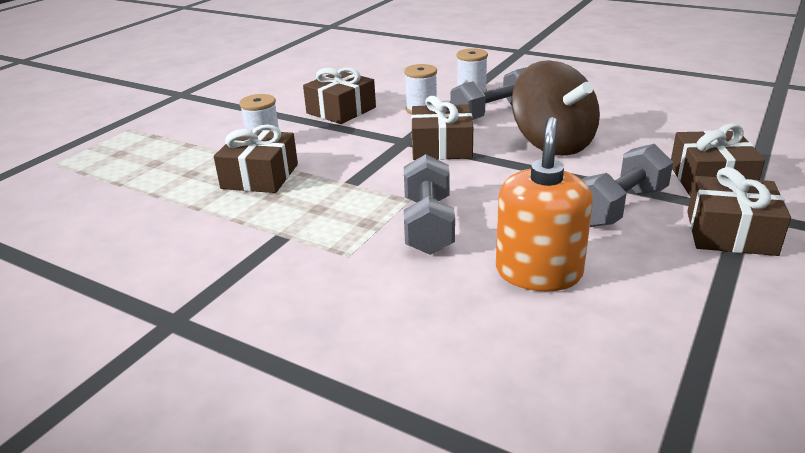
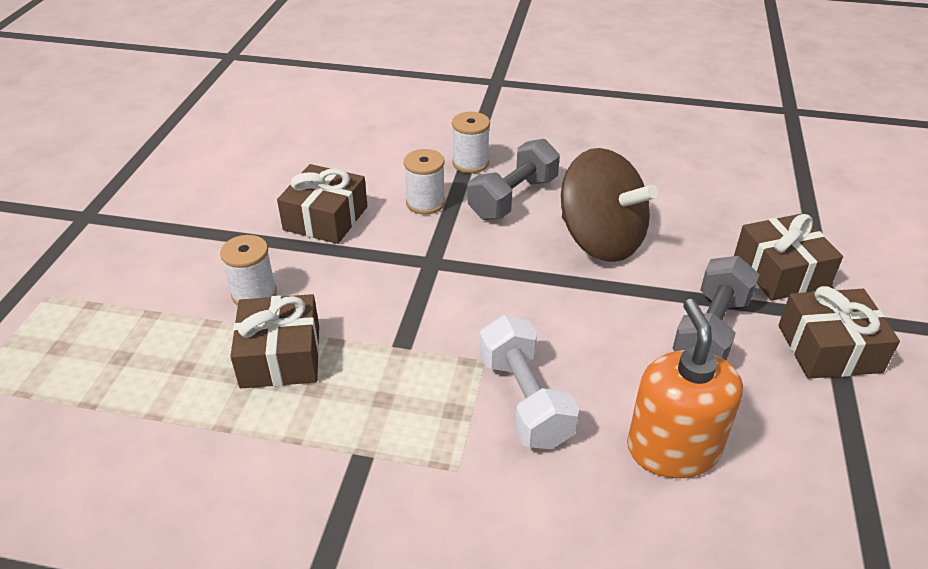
camera: 20 degrees left, 10 degrees up
(428, 225) = (524, 400): grey dumbbell -> white dumbbell
(441, 147) = (480, 266): brown gift -> none

